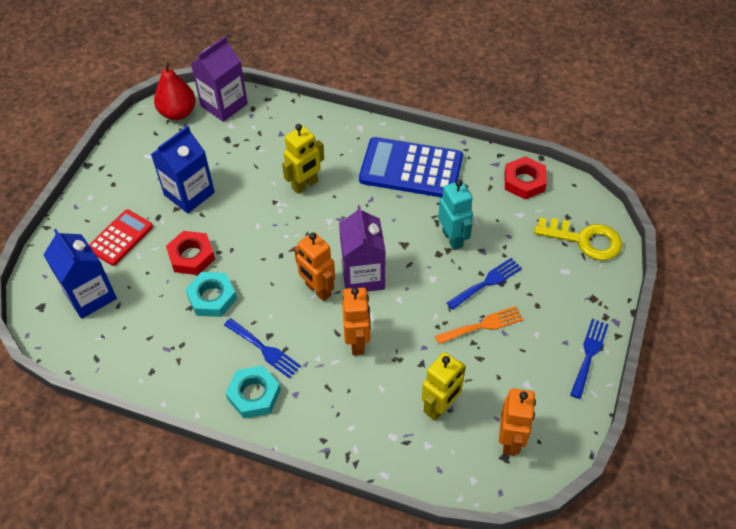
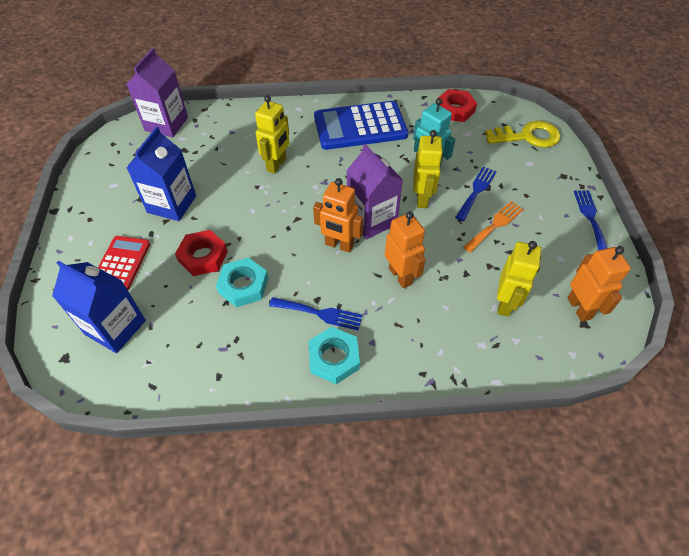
camera: 25 degrees left, 0 degrees up
(178, 113) = (125, 142): red pear -> none
(426, 271) = (422, 198): none -> yellow robot

